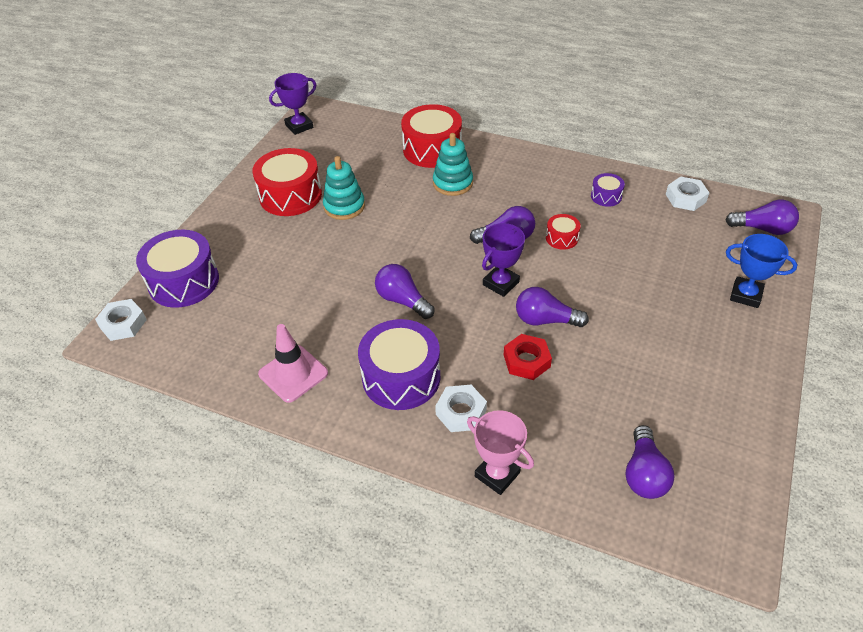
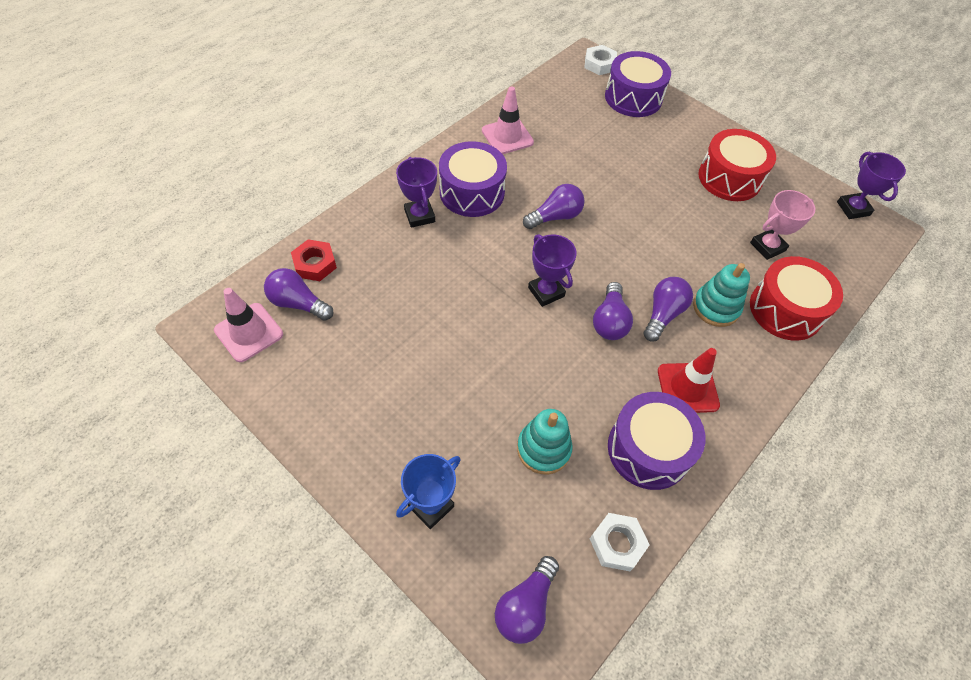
camera: 105 degrees right, 10 degrees up
(344, 206) = (701, 211): turquoise stacking toy -> turquoise stacking toy (543, 449)
(461, 412) = (419, 216): white nut -> purple trophy
(497, 474) = (355, 217): pink trophy -> pink trophy (767, 246)
(526, 361) = (446, 275): red nut -> red nut (315, 264)
(540, 186) = (687, 388): none -> red traffic cone
(545, 320) = (484, 307): purple light bulb -> purple light bulb (663, 314)
(562, 238) = (591, 370): red drum -> none
(606, 196) = (648, 449): purple drum -> purple drum, size x2.07
(709, 502) = (249, 332): none -> pink traffic cone

